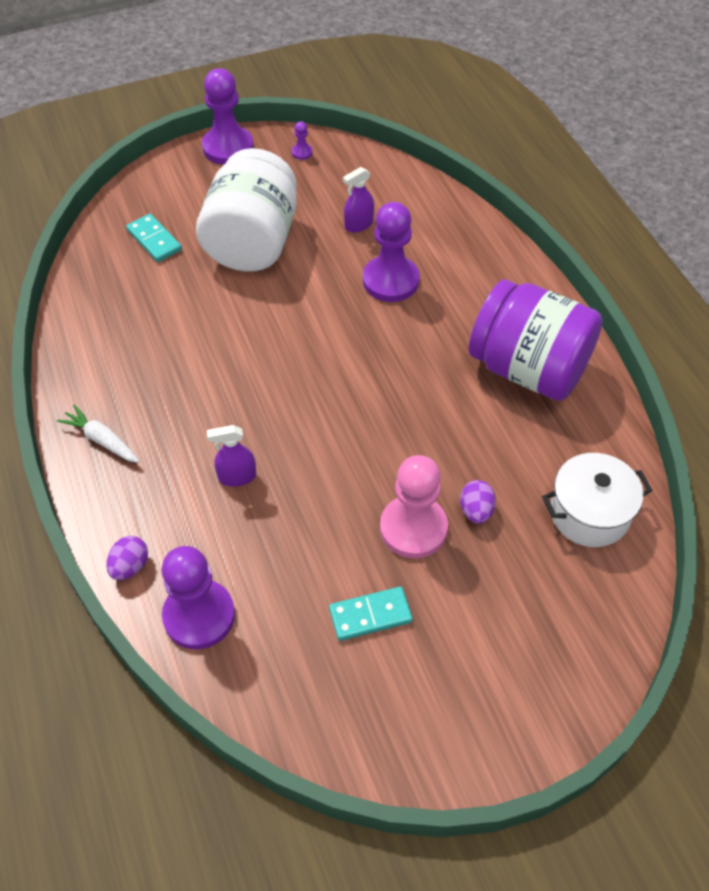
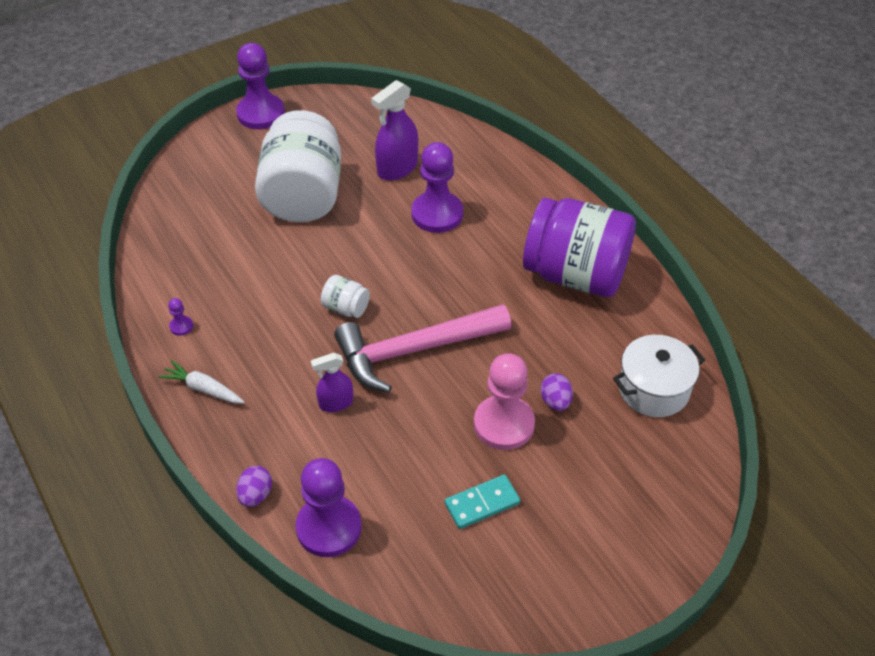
camera: 10 degrees left, 5 degrees down
(154, 240) = (210, 205): turquoise domino -> none
(271, 372) = (346, 308): none -> white jar
(302, 152) = (331, 110): purple pawn -> purple pawn (181, 326)
(332, 430) = (413, 350): none -> pink hammer
(358, 225) = (397, 168): purple spray bottle -> purple spray bottle, size x1.62

